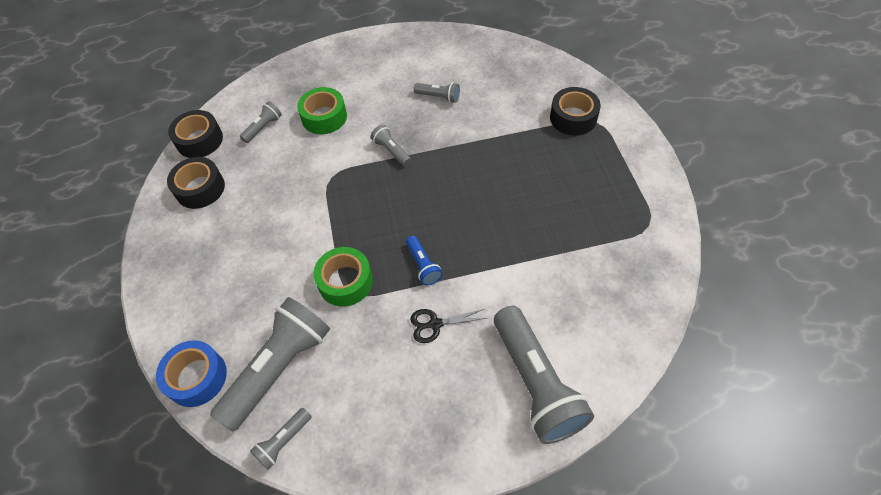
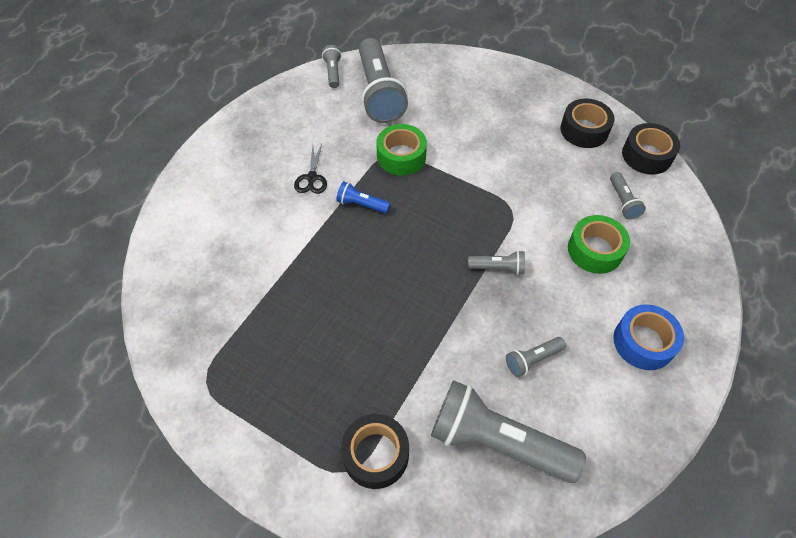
camera: 130 degrees right, 0 degrees up
(197, 377) = (417, 59): blue tape -> blue tape (643, 342)
(435, 324) = (312, 178): black scissors -> black scissors turned 150 degrees clockwise
(536, 383) = (211, 195): grey flashlight -> grey flashlight (497, 441)

